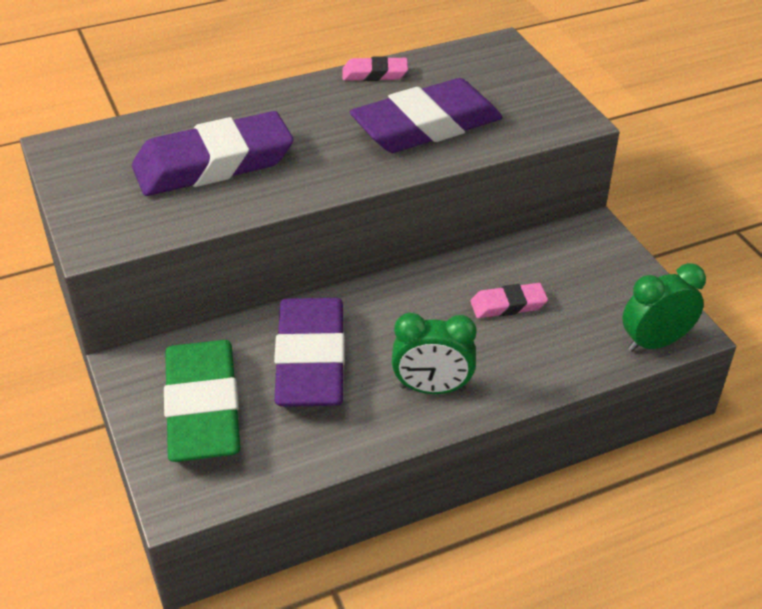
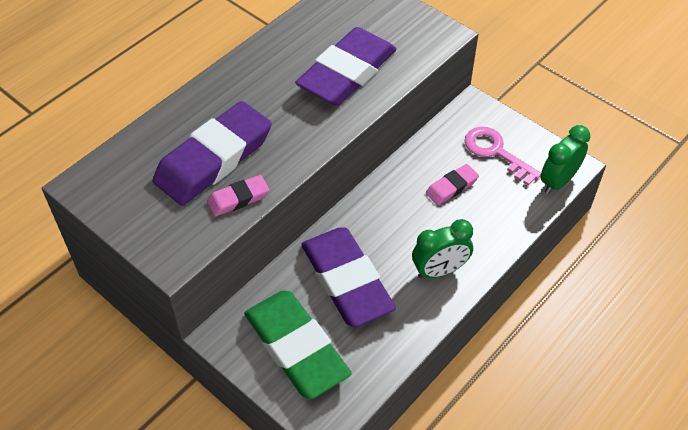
camera: 25 degrees left, 10 degrees up
(375, 74) = (281, 37): pink eraser -> pink eraser (238, 198)
(591, 286) = (496, 152): none -> pink key

